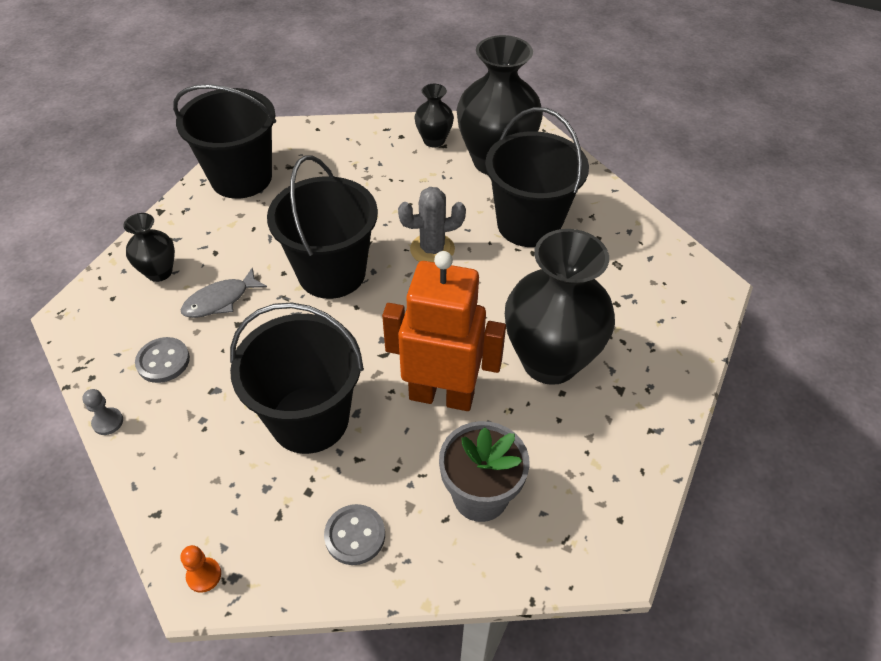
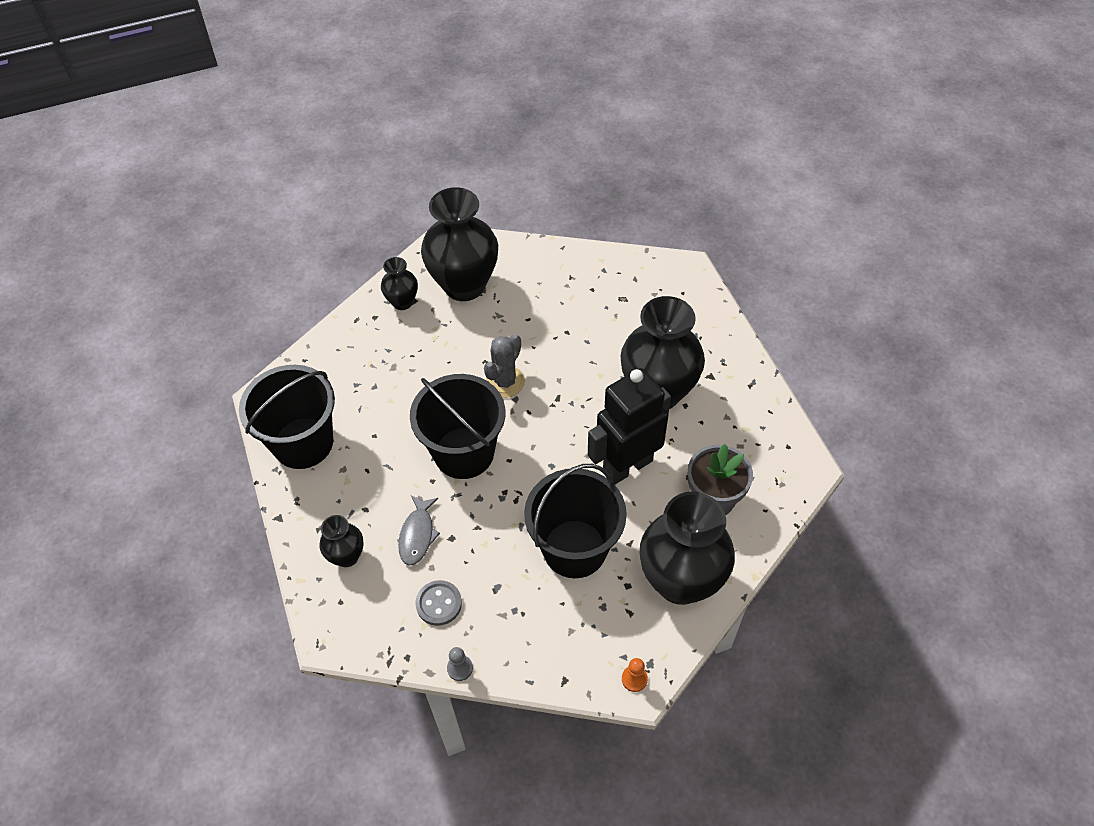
camera: 45 degrees left, 5 degrees up
(355, 535) = (680, 581): grey button -> black vase
(441, 395) = (627, 466): orange robot -> black robot
(528, 224) = (541, 314): black bucket -> none

